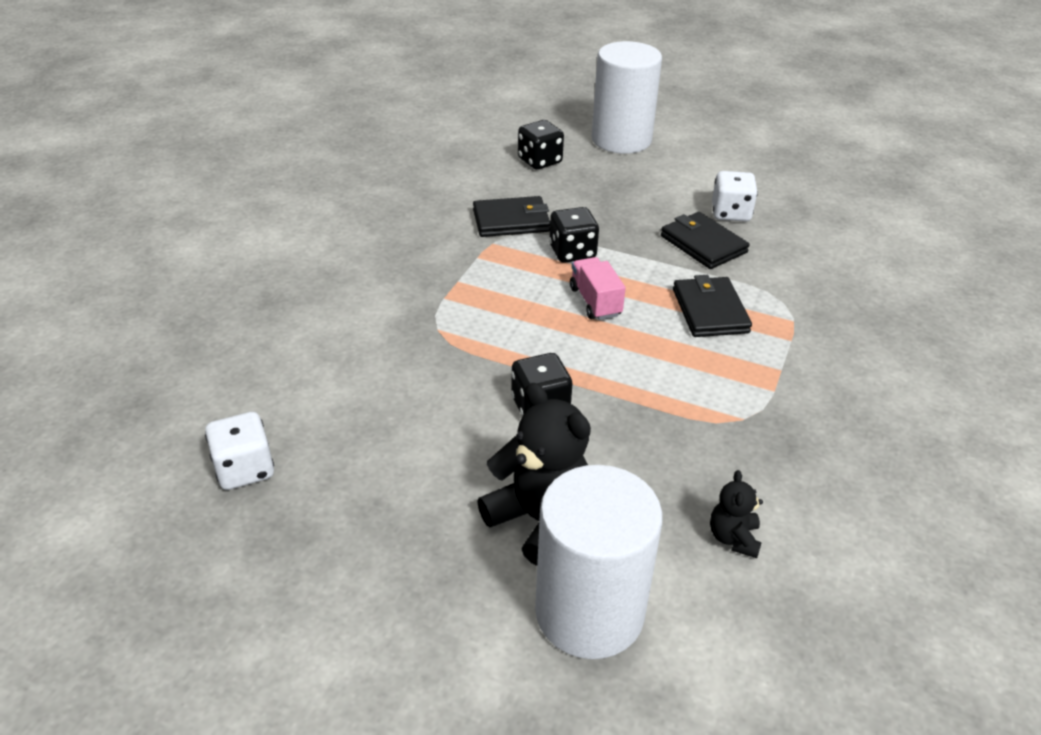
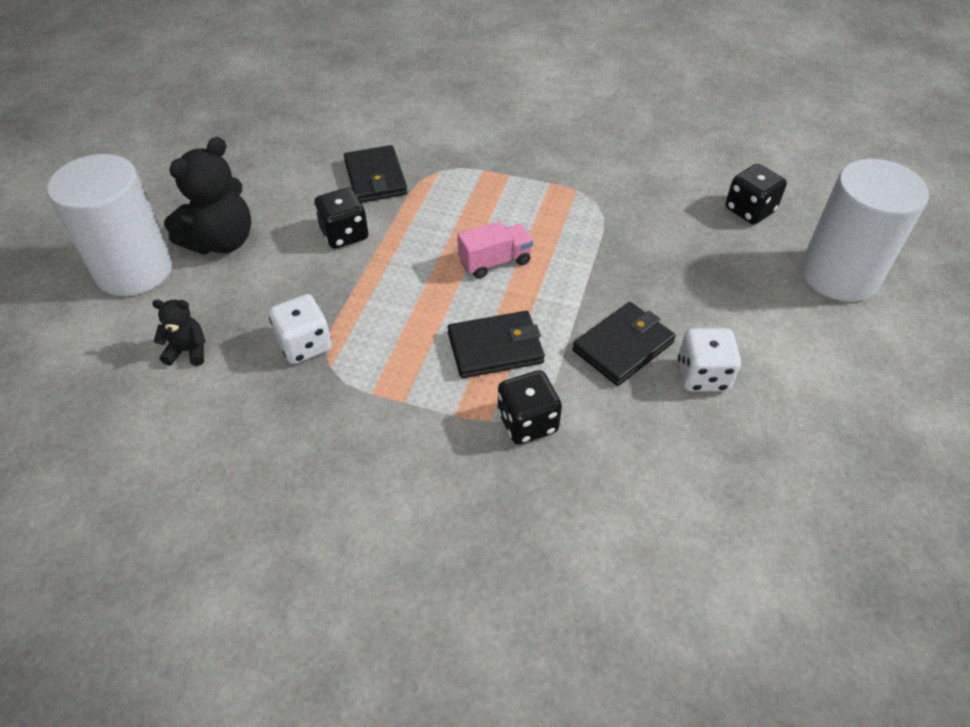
camera: 85 degrees right, 10 degrees up
(245, 469) = (282, 107): white dice -> white dice (305, 345)
(511, 221) = (619, 198): black wallet -> black wallet (375, 178)
(572, 252) = (575, 243): black dice -> black dice (527, 422)

